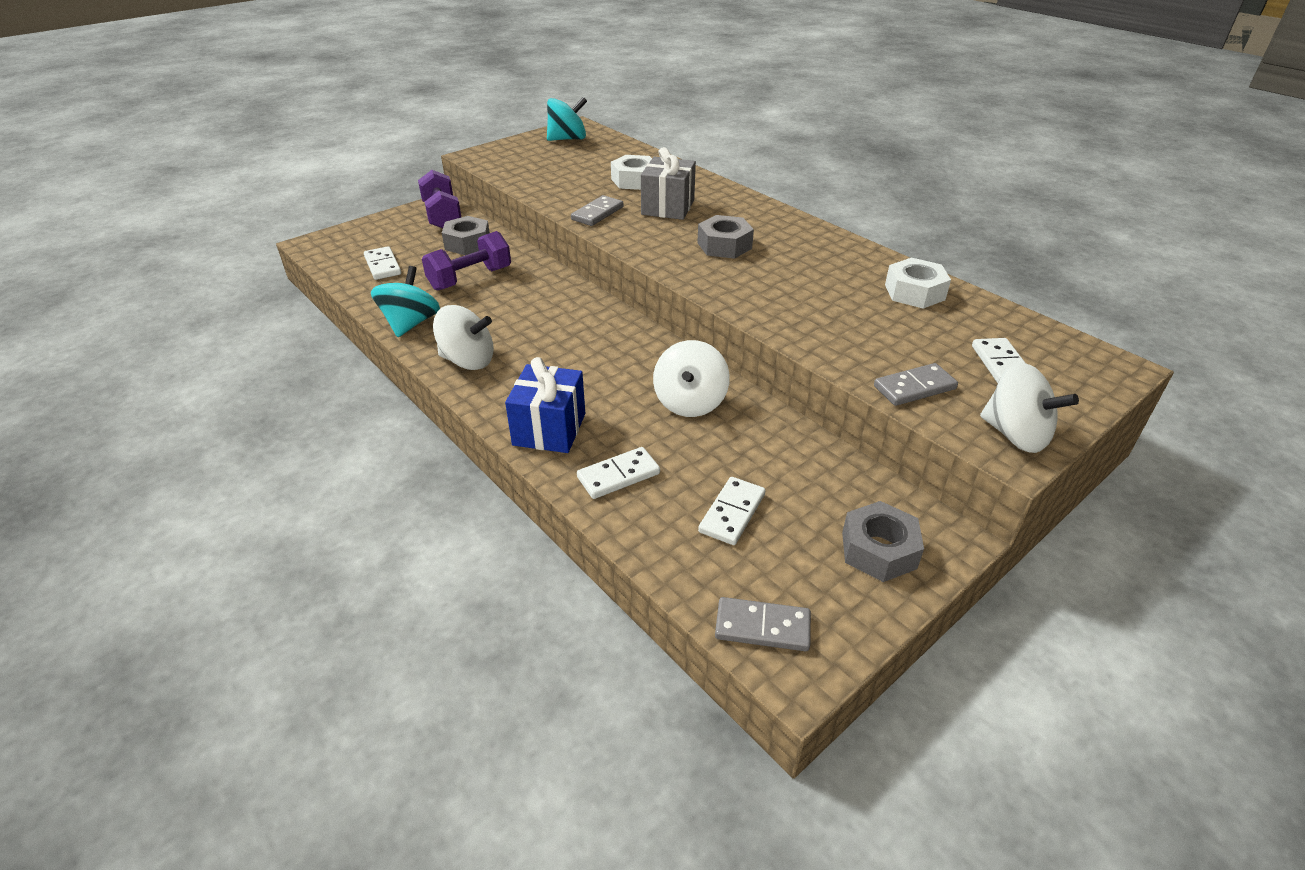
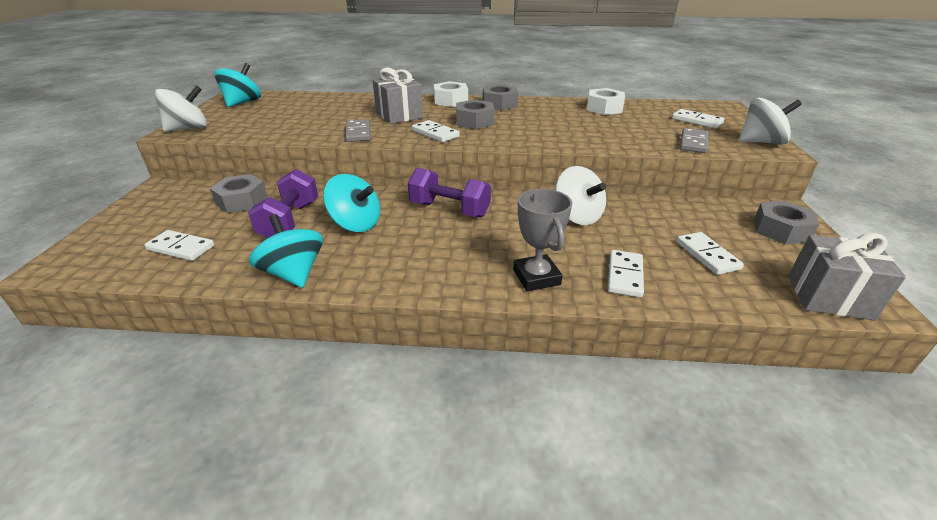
camera: 45 degrees left, 5 degrees down
(442, 216) = (180, 193): purple dumbbell -> purple dumbbell (449, 209)
(468, 360) = (395, 271): white spinning top -> white spinning top (188, 129)
(506, 306) = (356, 224): none -> turquoise spinning top
(549, 429) = (536, 277): blue gift -> grey trophy
(634, 180) = (345, 109): white nut -> white nut (450, 101)
(659, 244) = (435, 133): none -> white domino
(762, 627) = (829, 297): grey domino -> grey gift
(798, 233) = (499, 104): none -> grey nut

